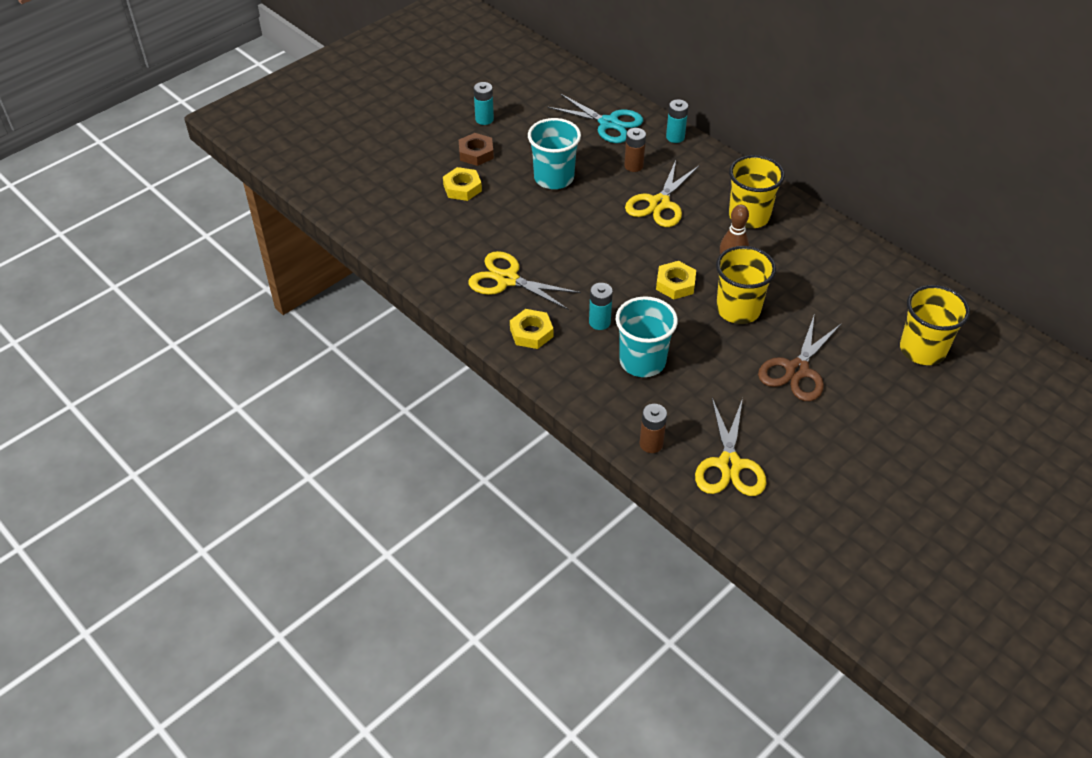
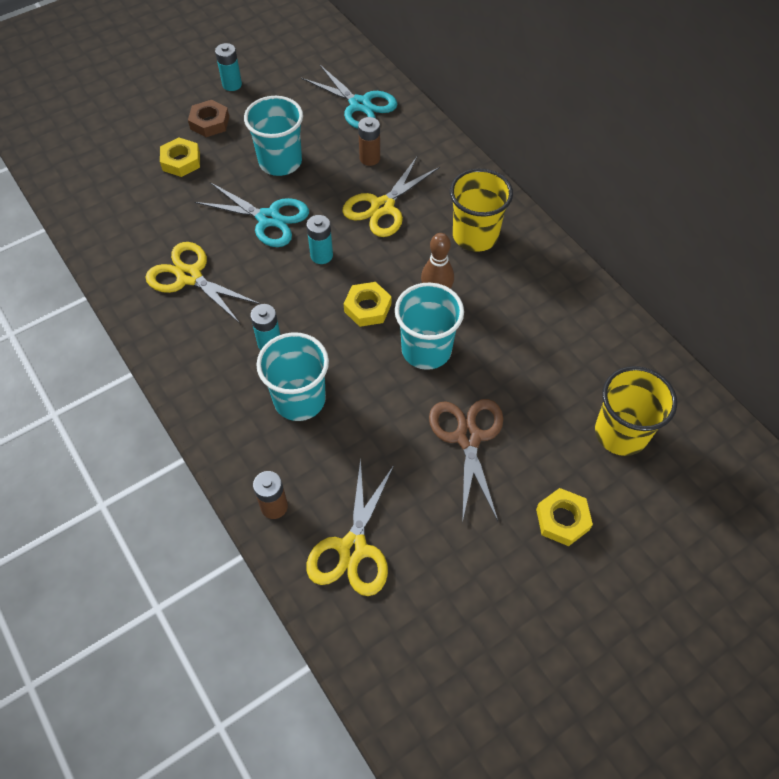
camera: 10 degrees right, 10 degrees up
(531, 333) = (192, 345): yellow nut -> yellow nut (562, 519)
(561, 225) = (268, 219): none -> turquoise scissors
(675, 137) = (425, 130): turquoise battery -> turquoise battery (321, 255)
(738, 309) = (426, 350): yellow cup -> turquoise cup
(797, 370) = (468, 437): brown scissors -> brown scissors turned 135 degrees clockwise

